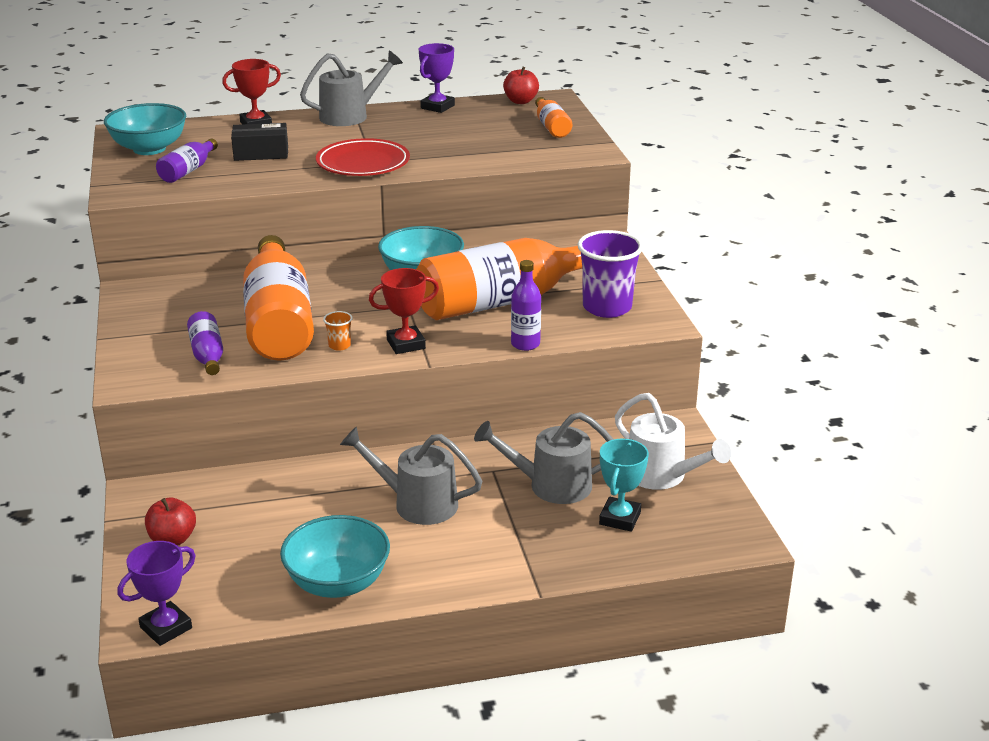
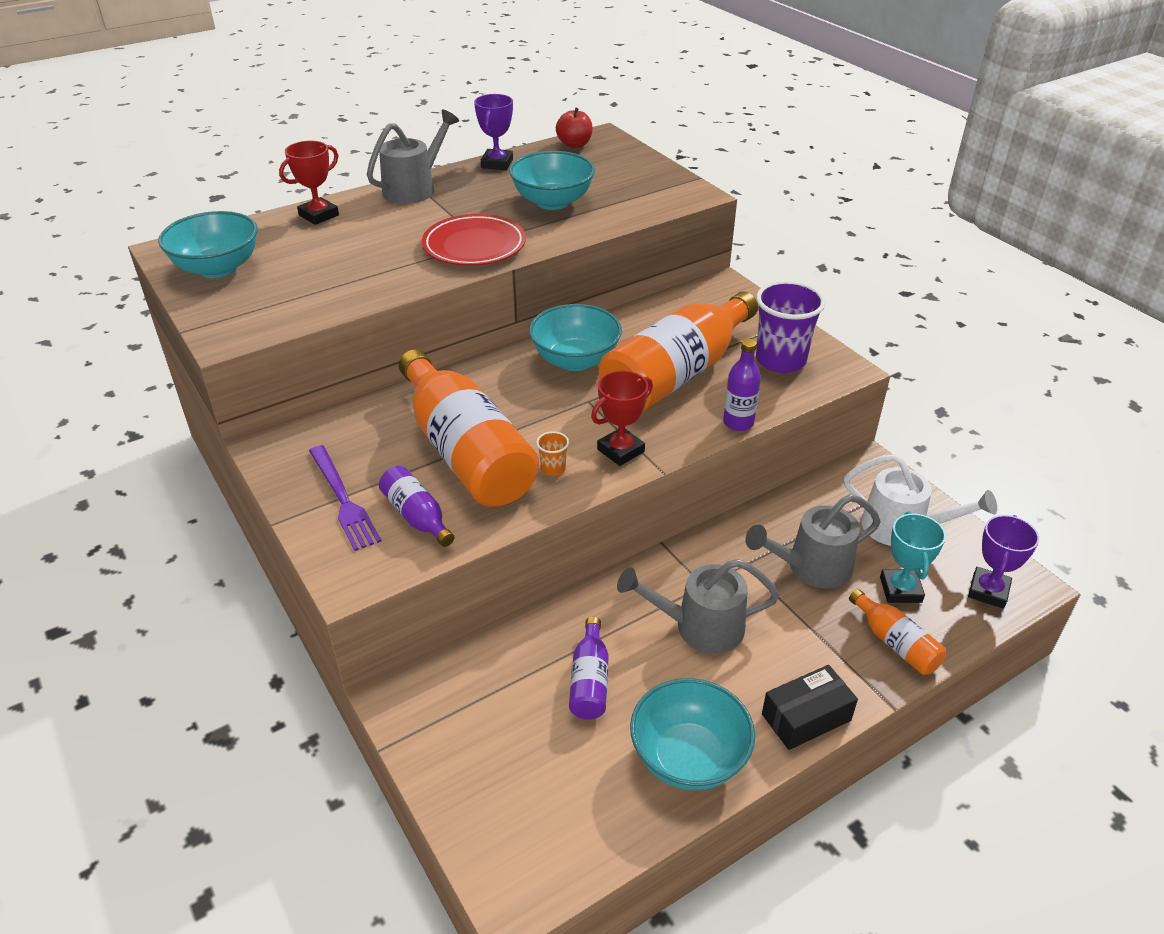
camera: 20 degrees left, 10 degrees up
(160, 334) = (343, 500): none -> purple fork
(166, 628) = (543, 884): purple trophy -> purple trophy (988, 591)
(172, 539) = (473, 753): red apple -> none
(188, 171) = (285, 290): purple bottle -> purple bottle (589, 681)
(261, 153) = (352, 252): black box -> black box (806, 717)
(459, 141) = (552, 202): none -> turquoise bowl
(551, 127) = (629, 170): orange bottle -> orange bottle (895, 643)

